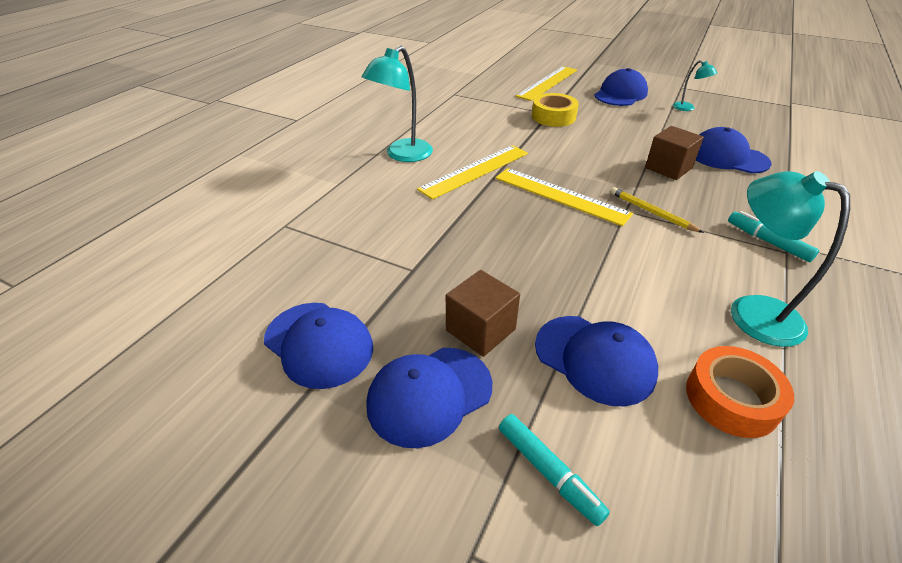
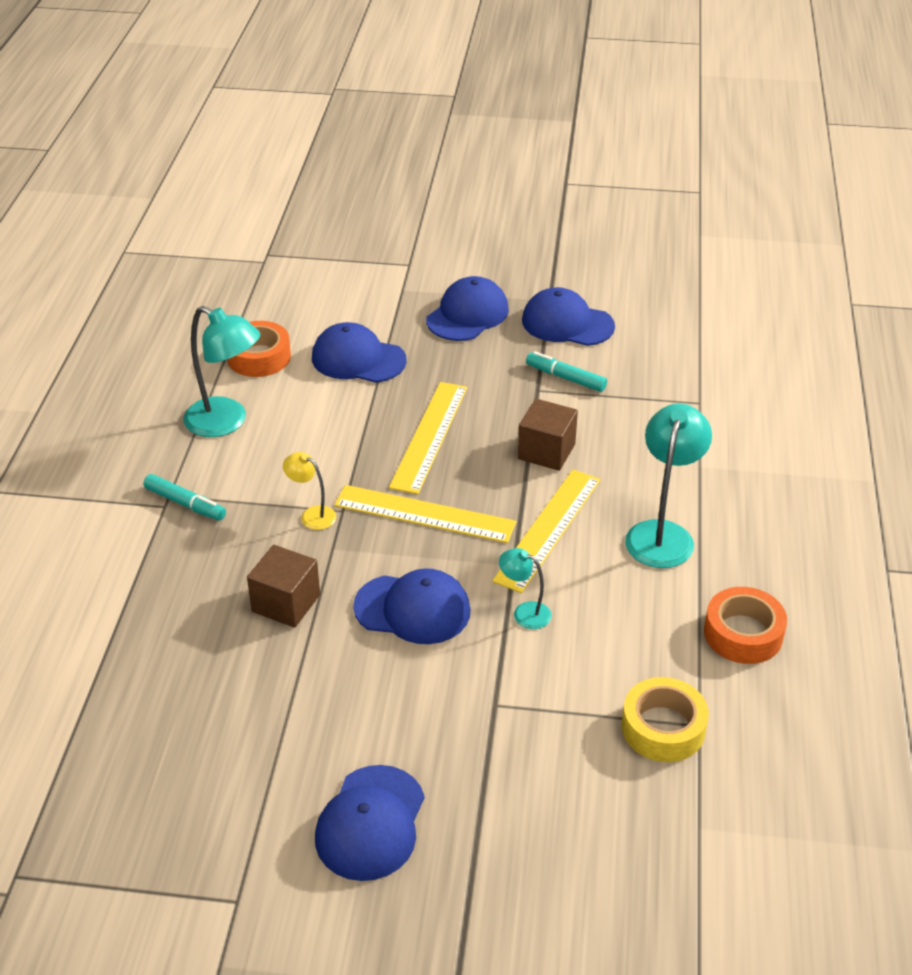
camera: 160 degrees right, 0 degrees up
(402, 113) = (743, 634): none -> orange tape
(480, 330) = (452, 358): brown cube -> brown cube (546, 451)
(547, 83) = (535, 832): yellow ruler -> yellow ruler (430, 436)
(548, 472) = (377, 299): turquoise marker -> turquoise marker (565, 378)
(553, 117) = (483, 695): yellow tape -> yellow tape (663, 728)
(651, 212) = (312, 515): yellow pencil -> yellow lamp
(687, 108) = (235, 799): turquoise lamp -> turquoise lamp (524, 612)
(727, 157) = (193, 653): blue cap -> blue cap (412, 609)

